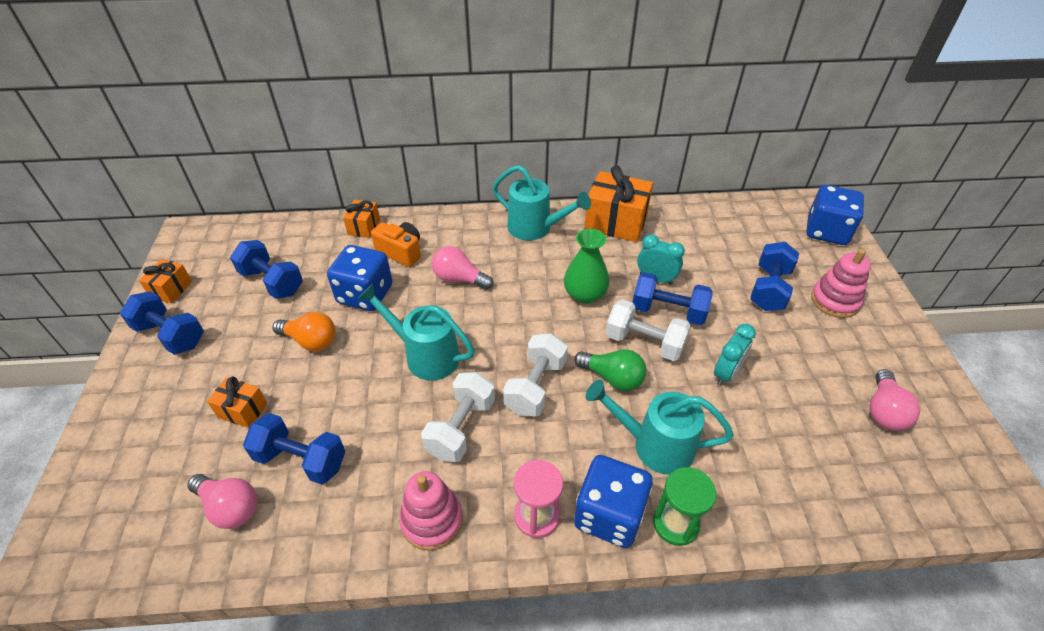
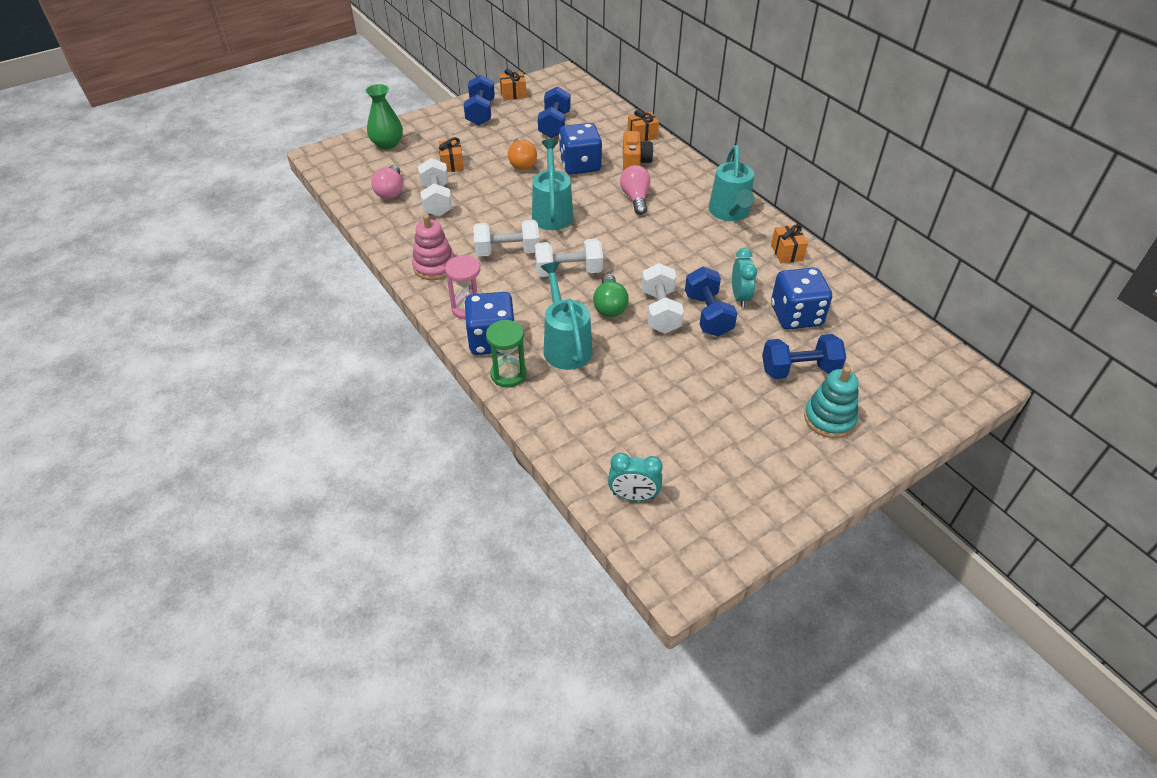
camera: 60 degrees right, 0 degrees up
(301, 459) = (437, 200): blue dumbbell -> white dumbbell
(585, 294) = (682, 264): green vase -> green vase (387, 144)
(615, 222) = (786, 253): orange gift -> orange gift, size x0.53
(726, 373) = (669, 366): turquoise clock -> turquoise clock (633, 496)
(826, 231) = (934, 394): blue dice -> blue dice (796, 316)
(834, 301) = (829, 419): pink stacking toy -> turquoise stacking toy
(883, 411) = (714, 475): pink light bulb -> none

